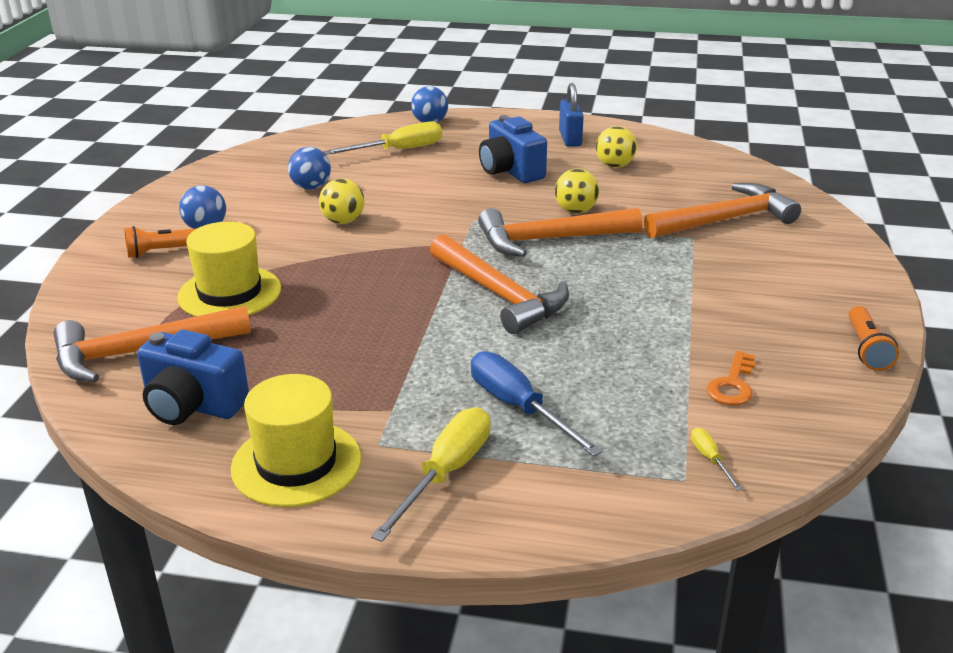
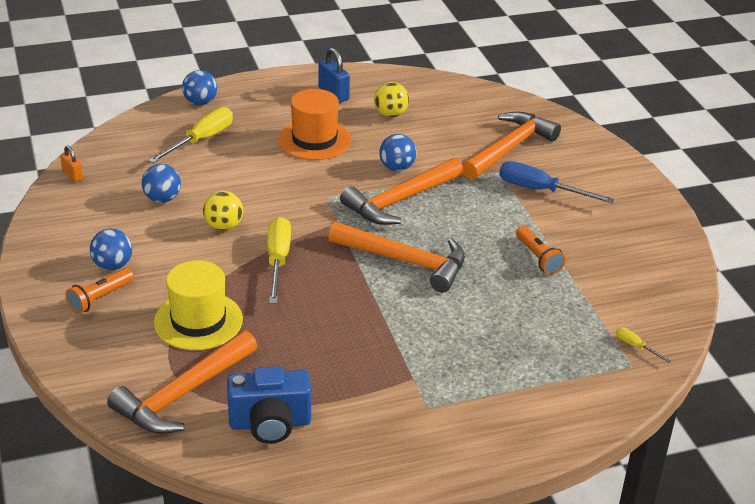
camera: 30 degrees left, 5 degrees up
(253, 154) = (72, 175): none -> orange padlock
(296, 463) = (387, 440): yellow hat -> none
(446, 473) = (489, 412): yellow screwdriver -> yellow screwdriver (278, 261)
(511, 171) = (314, 140): blue camera -> orange hat
(519, 407) = (494, 348): blue screwdriver -> blue screwdriver (541, 190)
(575, 211) = (397, 168): yellow ball -> blue ball
(732, 385) = (611, 288): orange key -> none
(867, 349) = (670, 234): orange flashlight -> orange flashlight (538, 258)

